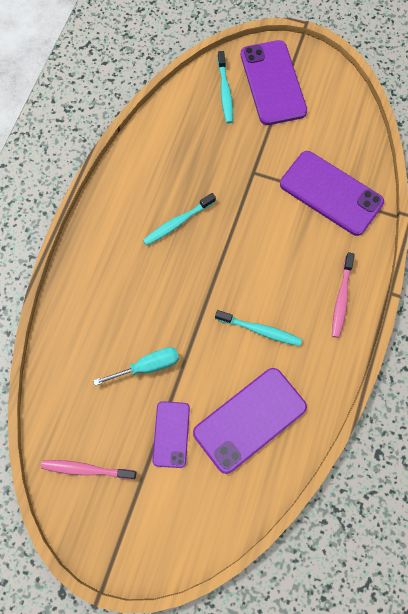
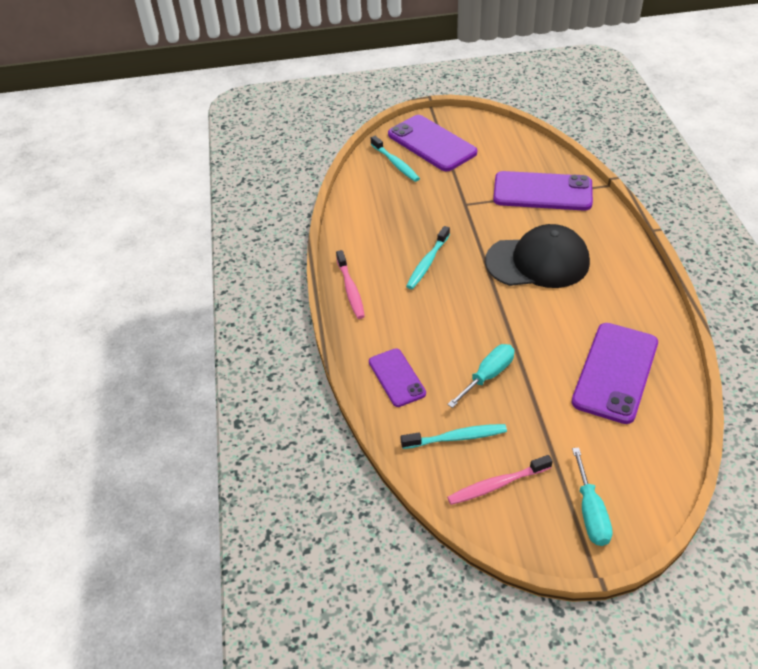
camera: 25 degrees left, 25 degrees down
(137, 533) = (590, 512): none -> turquoise screwdriver
(171, 434) = (554, 417): purple phone -> purple phone (397, 377)
(259, 330) = (565, 305): turquoise toothbrush -> turquoise toothbrush (456, 438)
(269, 271) = (538, 262): none -> black cap
(341, 298) = (614, 254): pink toothbrush -> pink toothbrush (350, 289)

